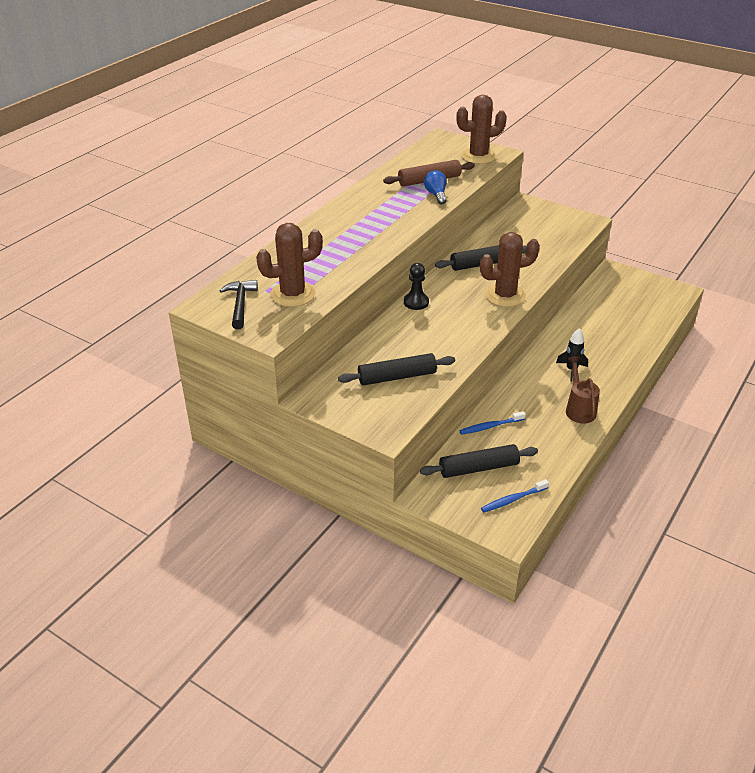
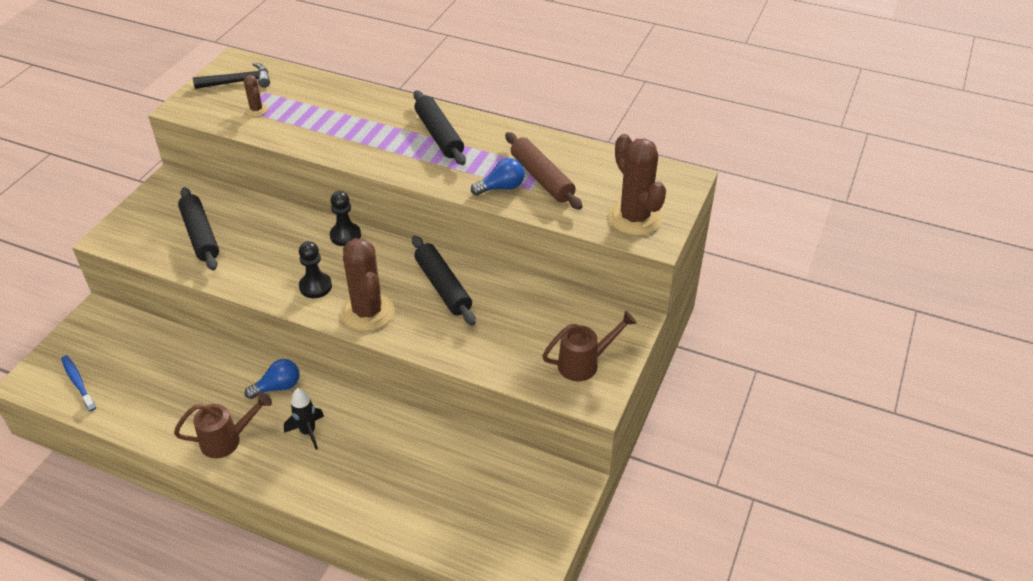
camera: 80 degrees right, 5 degrees up
(293, 294) = (256, 110): brown cactus -> brown cactus, size x0.47
(474, 318) = (315, 286): none -> black pawn
(478, 468) = (130, 352): black rolling pin -> black rolling pin (439, 135)
(490, 426) = (199, 358): blue toothbrush -> none
(526, 384) = (278, 387): none -> blue light bulb
(559, 221) = (585, 363): none -> brown watering can

